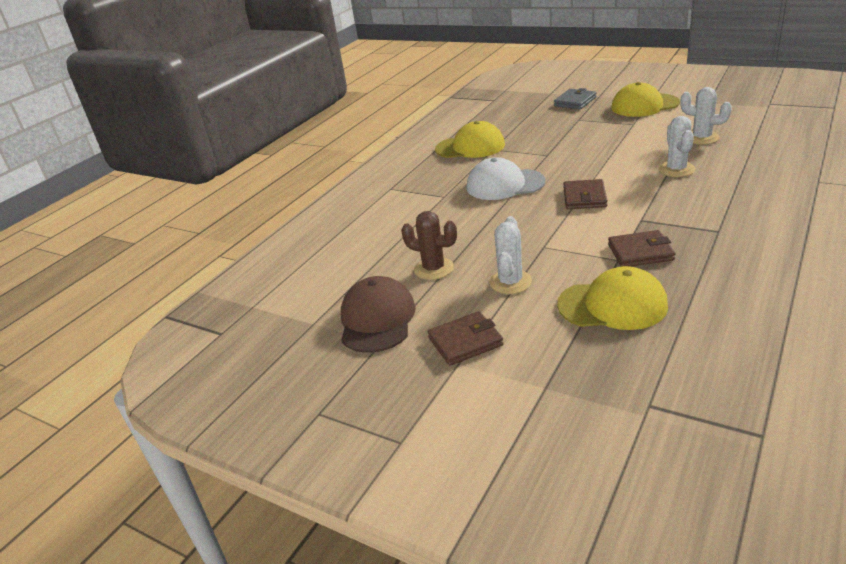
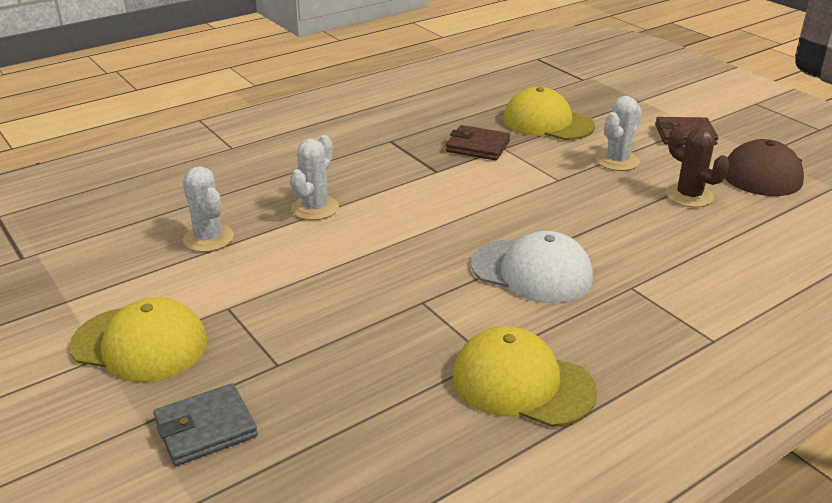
camera: 160 degrees left, 0 degrees up
(584, 197) = (457, 214): brown wallet -> none

